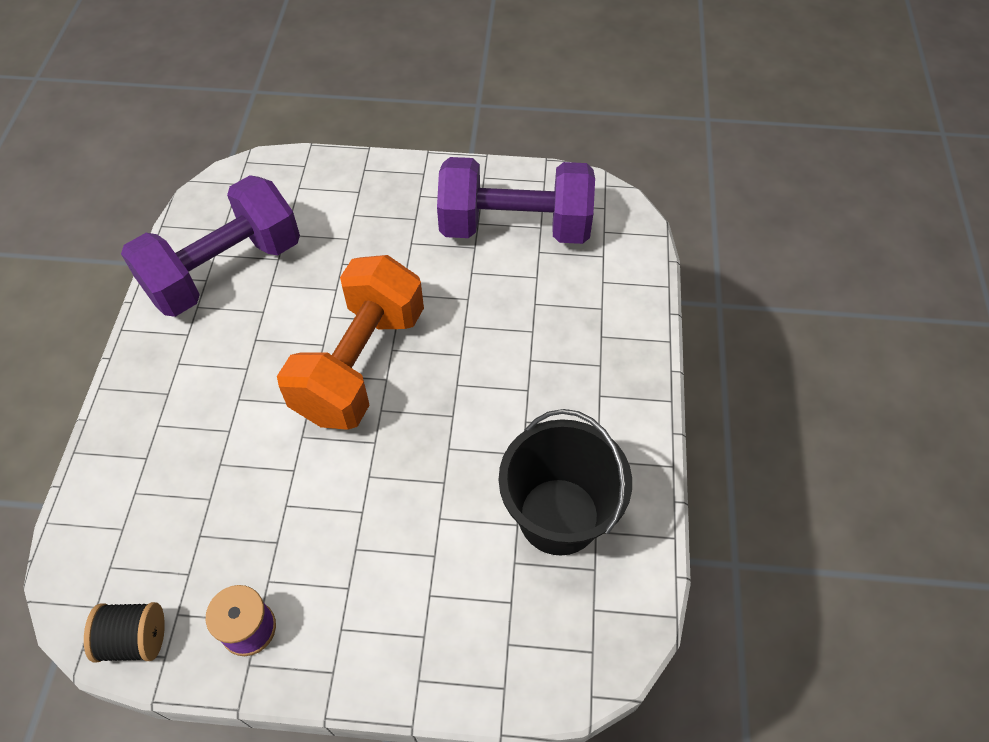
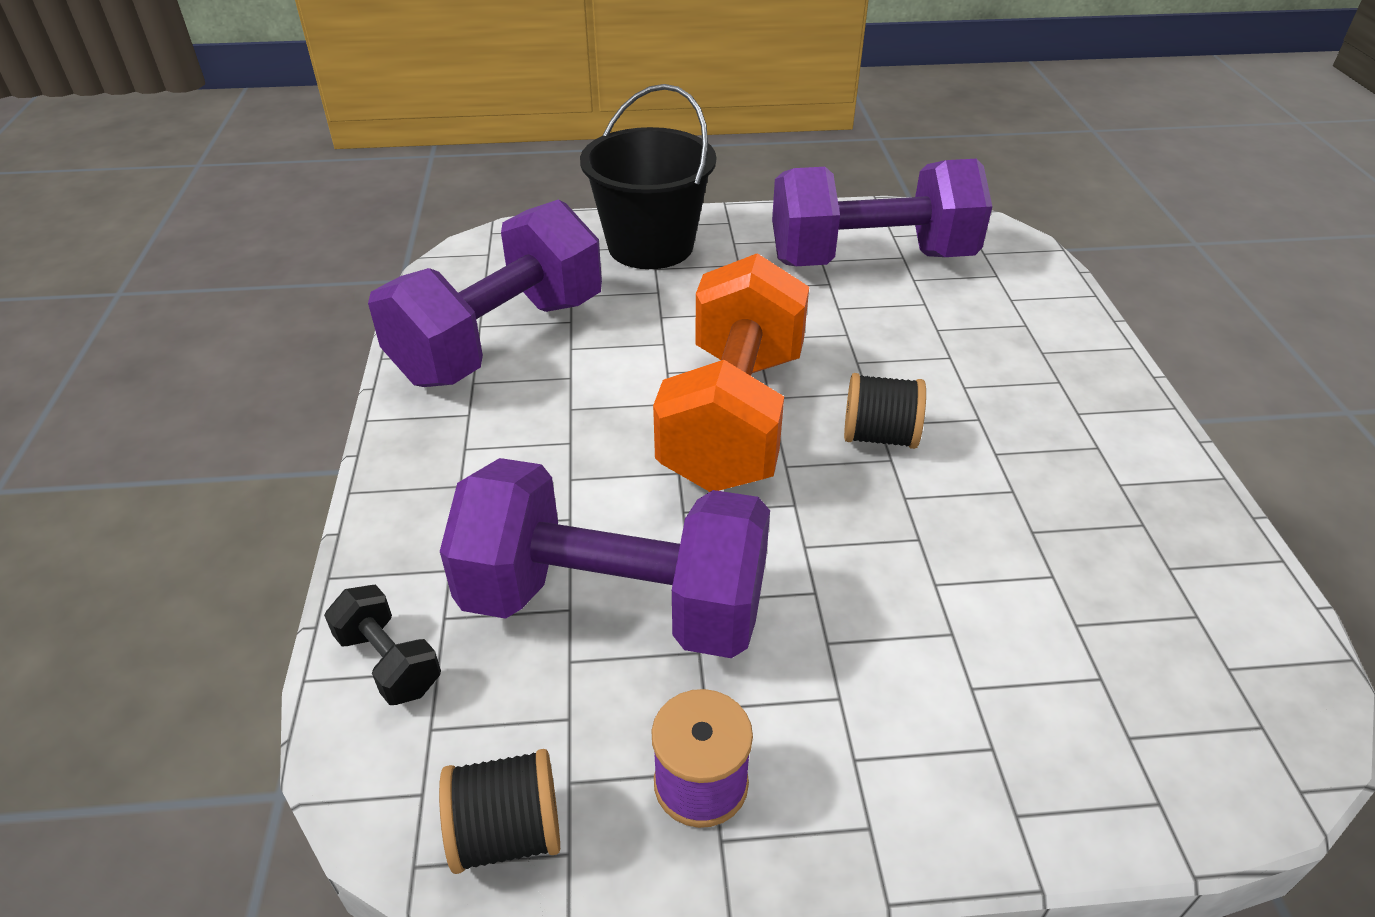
camera: 10 degrees left, 15 degrees down
(96, 518) = (389, 662): none -> black dumbbell
(237, 500) = (614, 604): none -> purple dumbbell
(452, 395) = (879, 436): none -> black spool
(558, 516) = (1106, 556): black bucket -> black bucket (650, 246)

